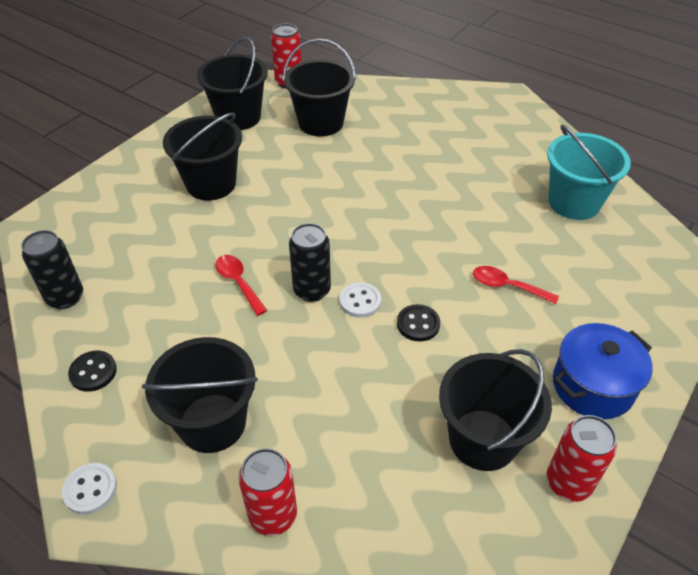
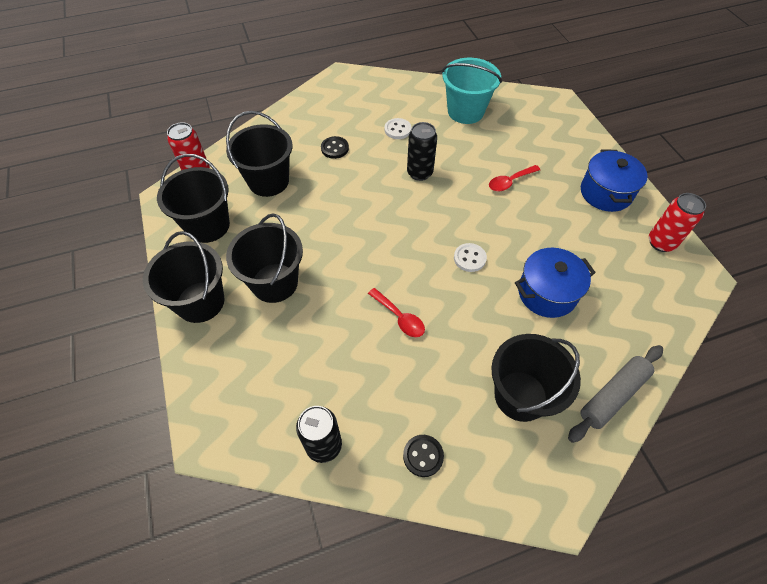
camera: 55 degrees left, 10 degrees up
(90, 489) = (535, 502): white button -> white button (397, 130)
(238, 282) = (399, 317): red spoon -> red spoon turned 135 degrees counterclockwise
(273, 515) = (613, 395): red can -> grey rolling pin
(312, 290) = (440, 279): black can -> black can (419, 173)
(371, 390) = (547, 293): none -> blue pot
(418, 324) = (510, 240): black button -> black button (335, 148)
(483, 440) = (614, 261): black bucket -> black bucket (200, 302)

